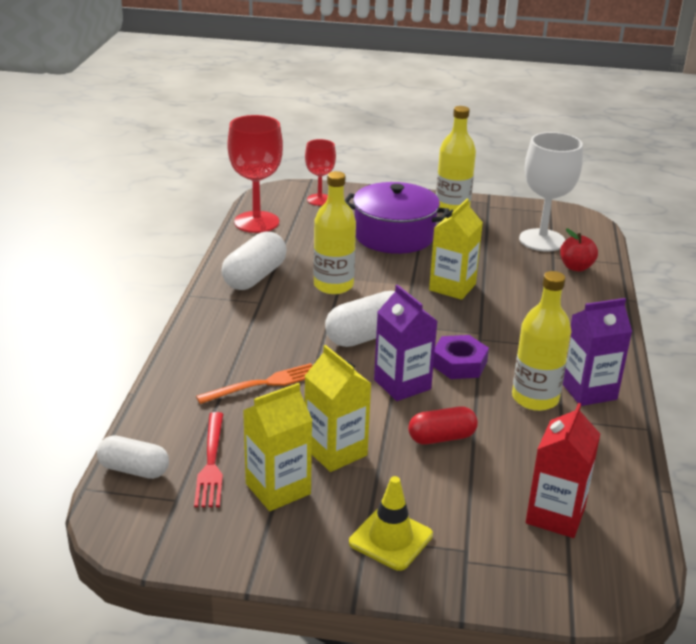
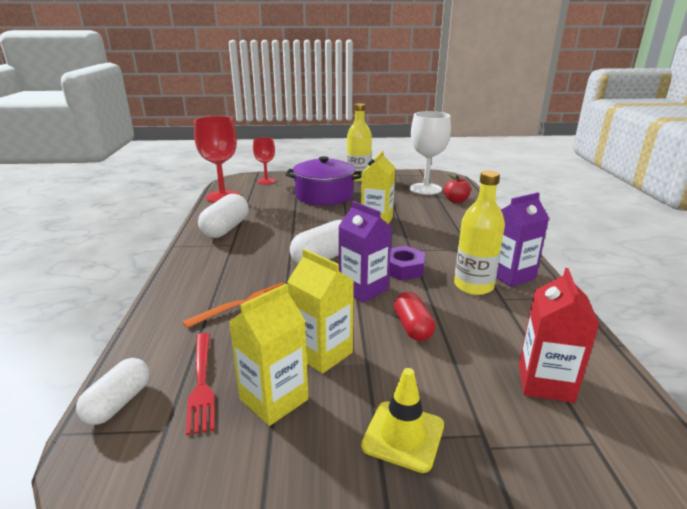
camera: 10 degrees left, 5 degrees down
(134, 470) = (118, 403): white capsule -> white capsule turned 75 degrees counterclockwise
(333, 285) = (288, 228): yellow bottle -> none
(441, 438) = (412, 327): red capsule -> red capsule turned 75 degrees counterclockwise

